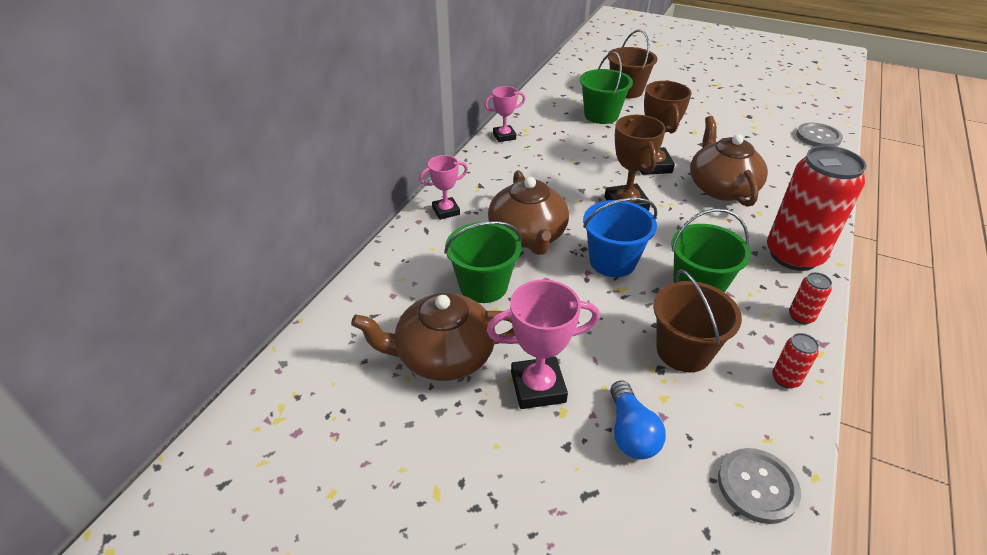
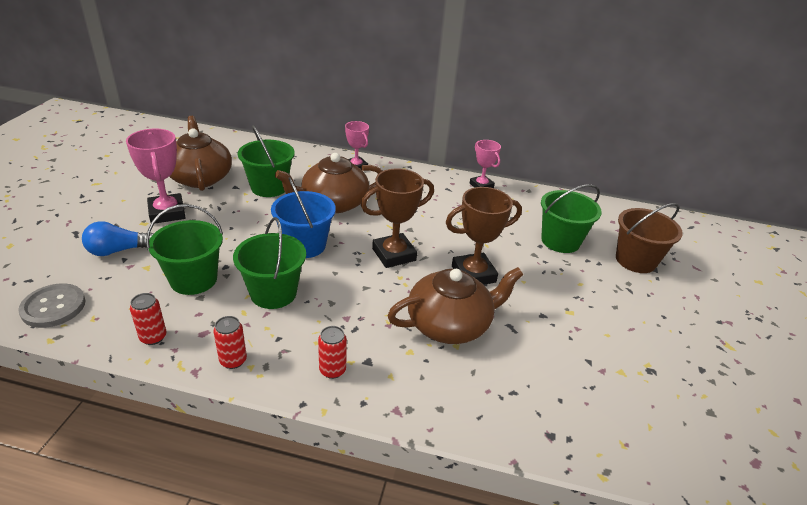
camera: 75 degrees right, 5 degrees down
(683, 351) = (193, 279): brown bucket -> green bucket
(793, 255) = (332, 370): red can -> red can, size x0.41
(818, 137) = (638, 446): grey button -> none

